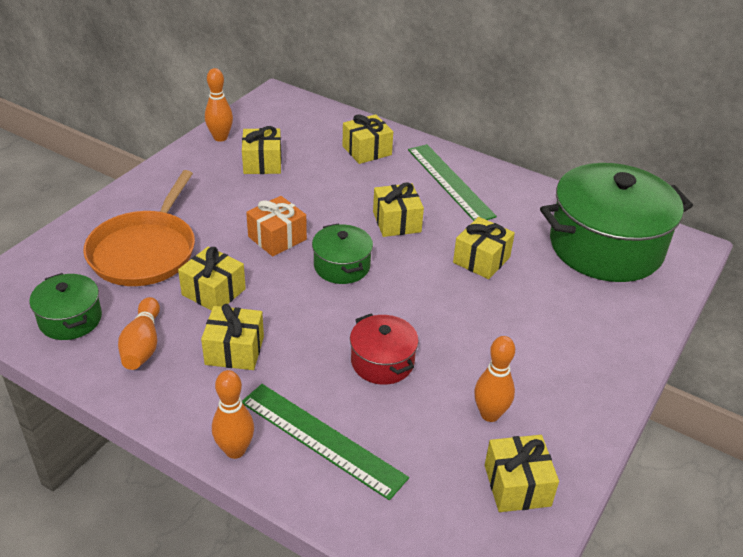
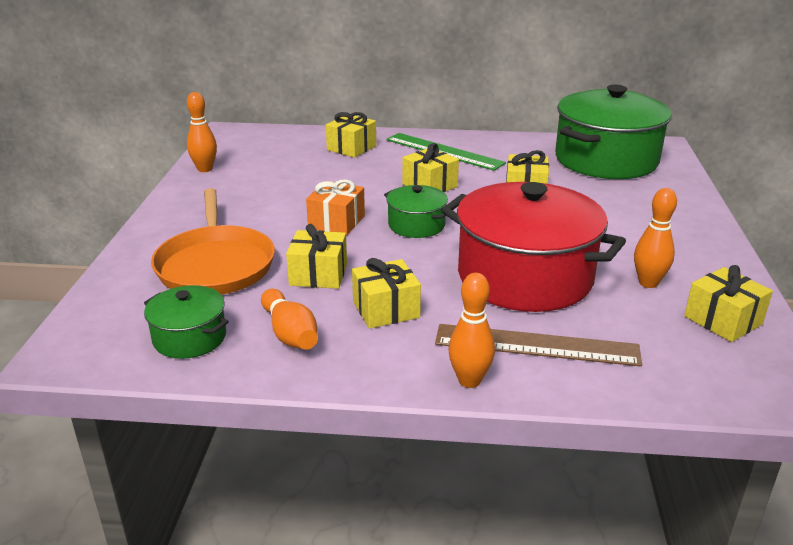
camera: 25 degrees left, 10 degrees down
(262, 163) = (265, 176): yellow gift -> none
(322, 439) = (536, 345): green ruler -> brown ruler
(382, 362) = (525, 277): red pot -> red pot, size x2.10

